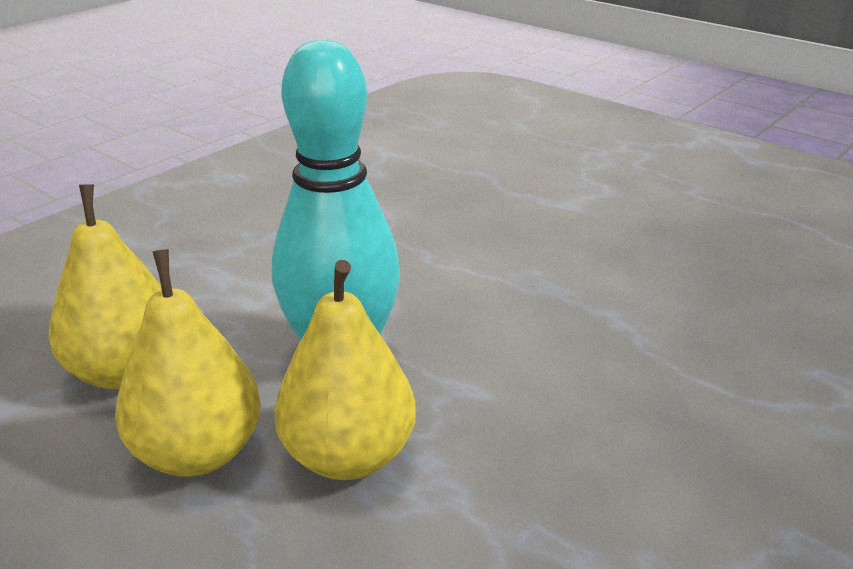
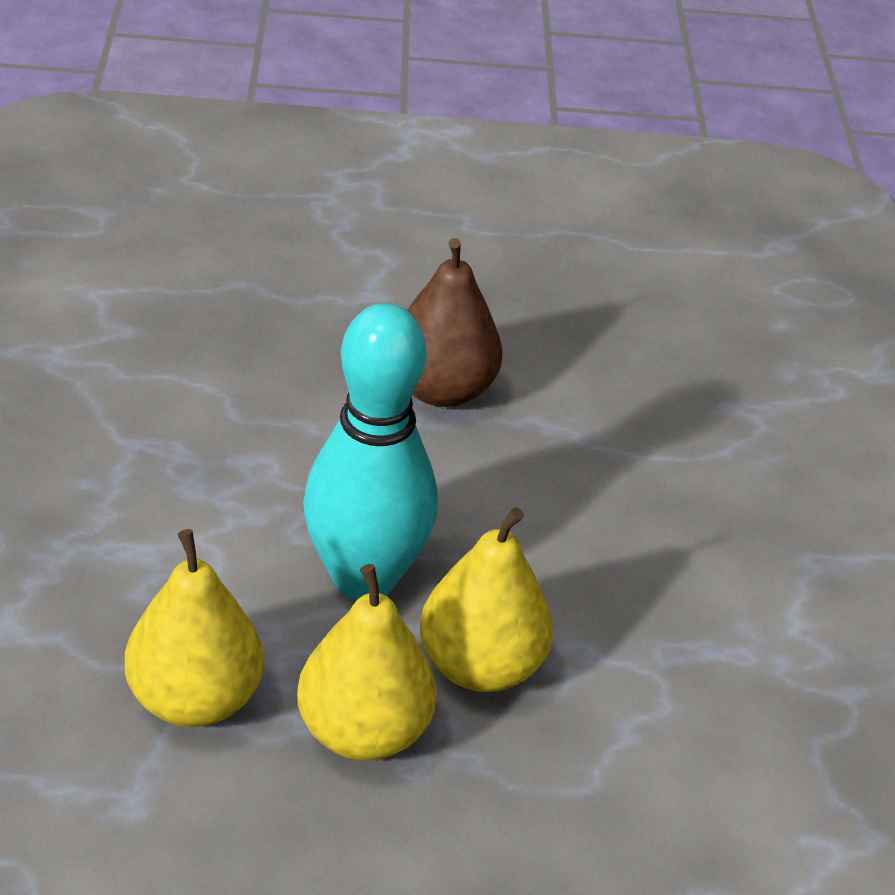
camera: 45 degrees left, 10 degrees up
(554, 269) = (441, 390): none -> brown pear

